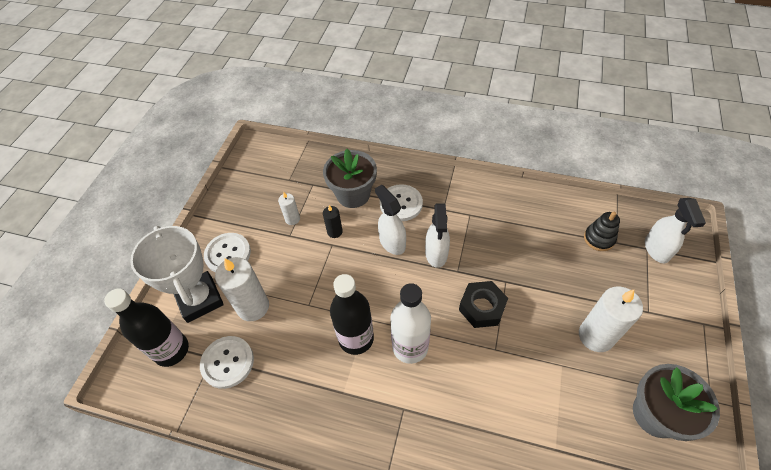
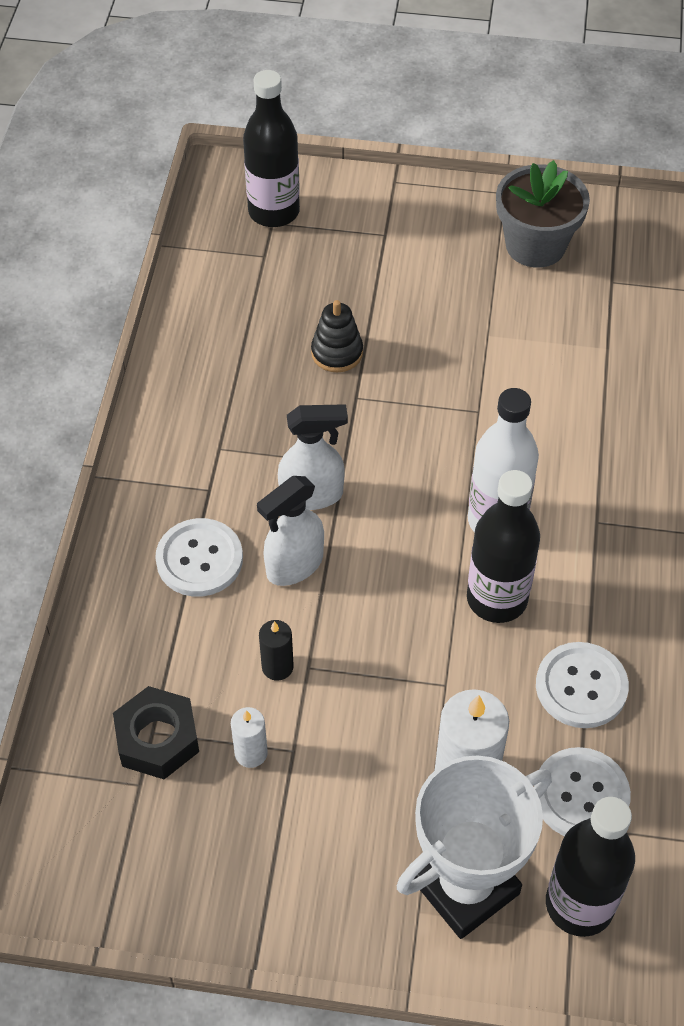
camera: 100 degrees left, 0 degrees up
(228, 254) = (352, 862): white button -> white button (581, 686)
(353, 194) = (178, 647): grey flower pot -> none
(482, 307) = (410, 428): black nut -> black nut (157, 739)
(596, 336) = (435, 294): white candle -> none
(599, 239) = (259, 276): black stacking toy -> black stacking toy (337, 353)
(656, 249) = (274, 212): white spray bottle -> black bottle

